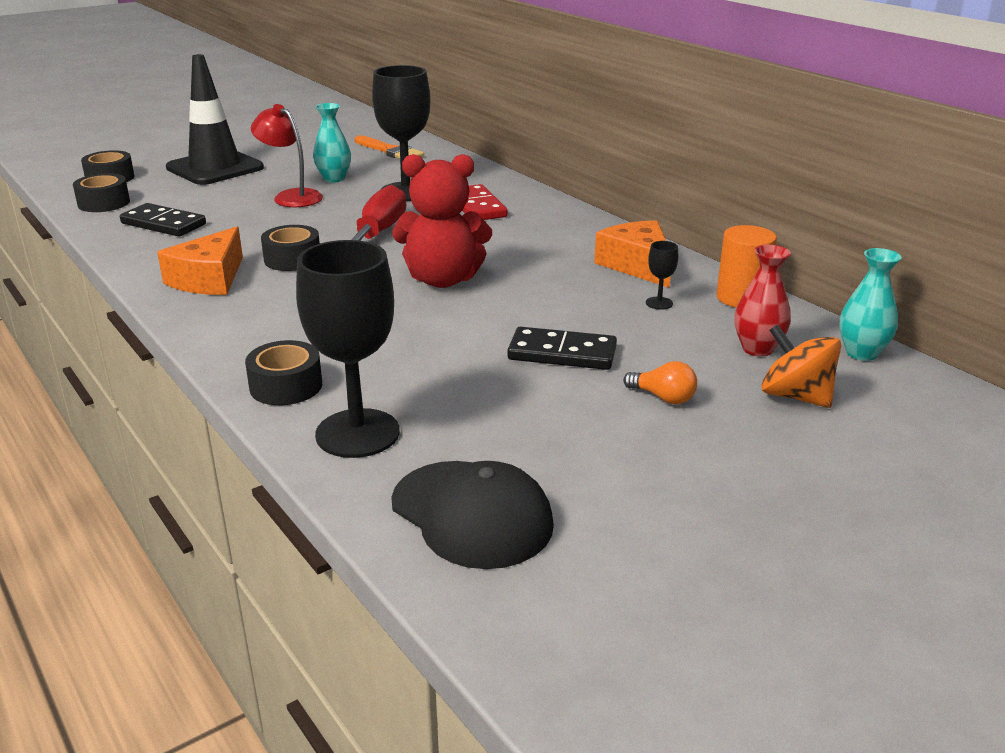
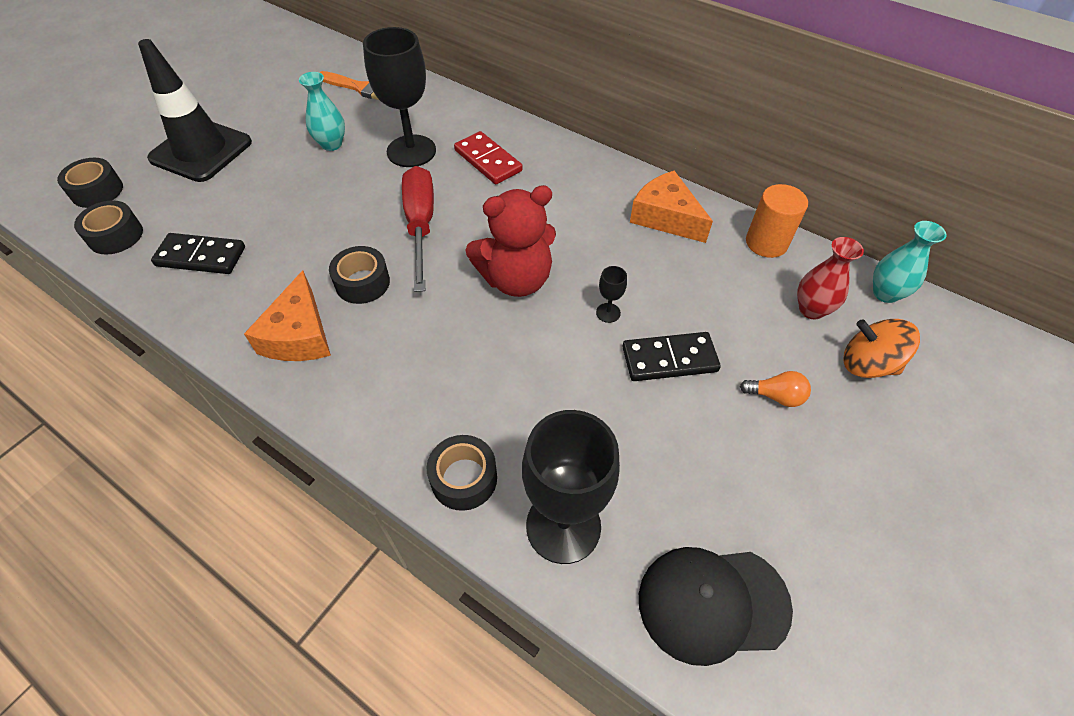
camera: 20 degrees left, 25 degrees up
(291, 196) = (305, 182): red lamp -> none
(472, 514) = (712, 603): black cap -> black cap turned 150 degrees clockwise
(659, 303) = (709, 267): black goblet -> black goblet (608, 313)

